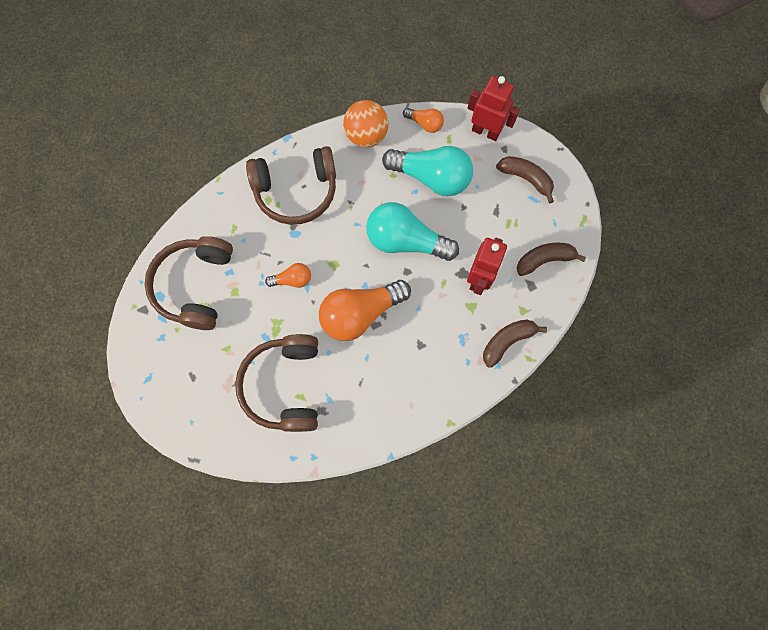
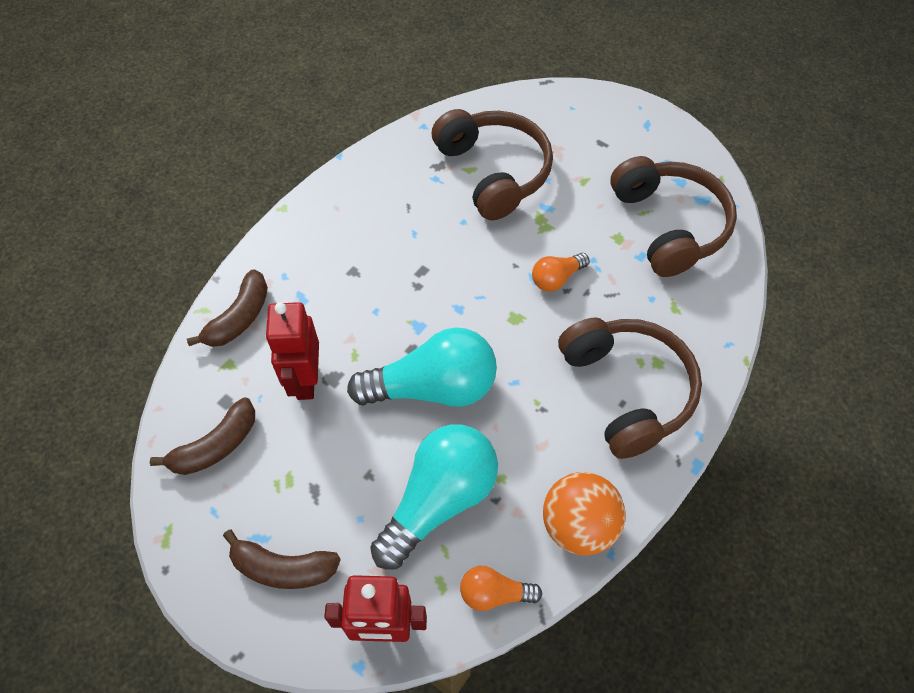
camera: 155 degrees right, 15 degrees down
(296, 191) = (627, 390): brown headphones -> brown headphones turned 105 degrees clockwise
(360, 314) = (447, 275): orange light bulb -> none
(431, 178) = (439, 500): turquoise light bulb -> turquoise light bulb turned 135 degrees clockwise

